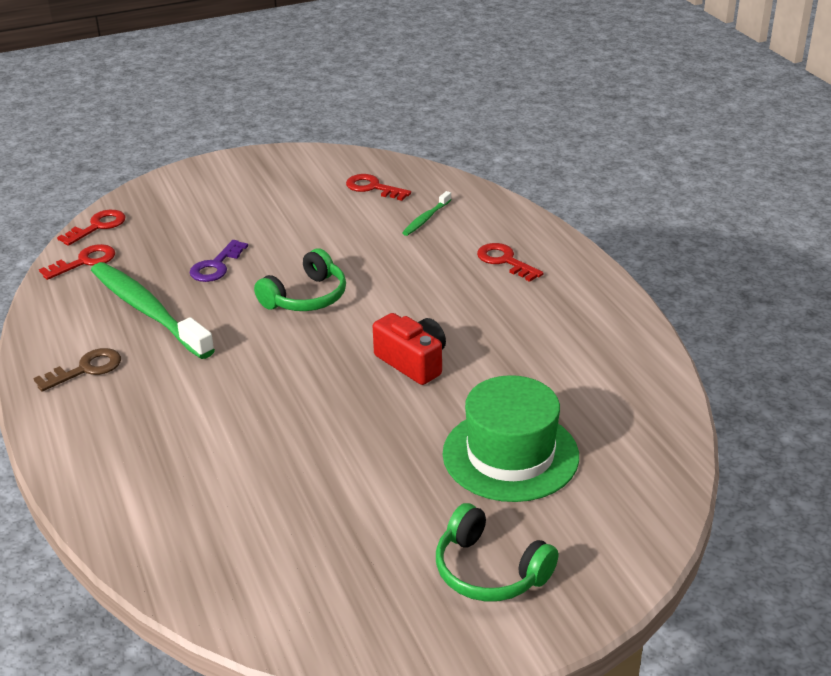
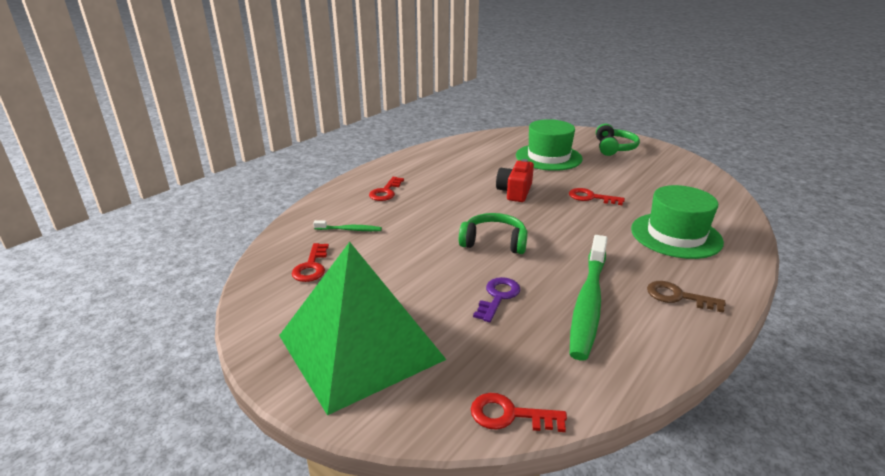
camera: 120 degrees left, 5 degrees down
(84, 261) = (574, 383): red key -> red key (591, 197)
(167, 443) = (676, 235): none -> green hat
(216, 266) = (498, 297): purple key -> purple key turned 60 degrees counterclockwise
(234, 189) = (360, 347): none -> green pyramid

